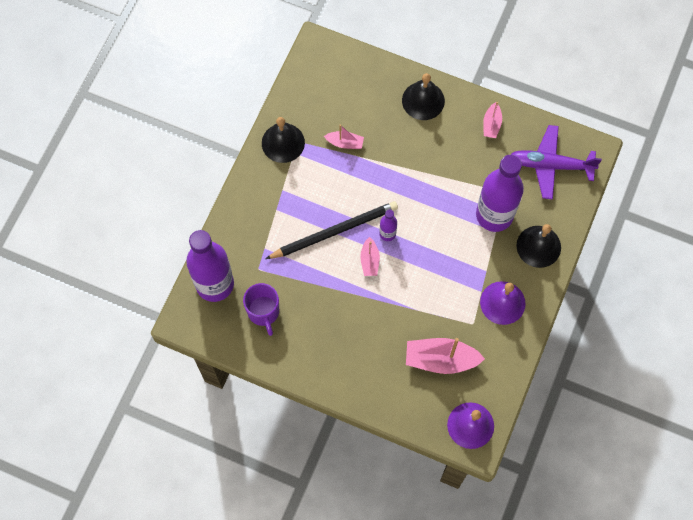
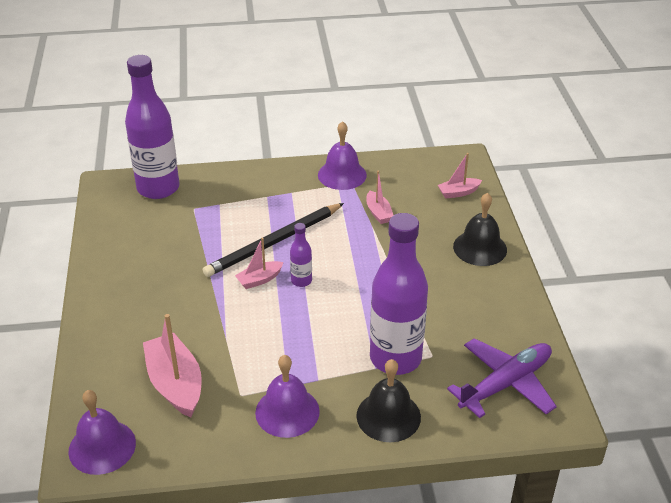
camera: 60 degrees right, 30 degrees down
(263, 312) = (148, 229): purple mug -> none
(283, 142) = (342, 175): black bell -> purple bell
(334, 231) = (274, 242): black pencil -> black pencil turned 105 degrees clockwise
(491, 124) = (505, 311): pink boat -> pink boat (458, 192)
(551, 165) = (505, 384): purple plane -> purple plane turned 75 degrees clockwise

